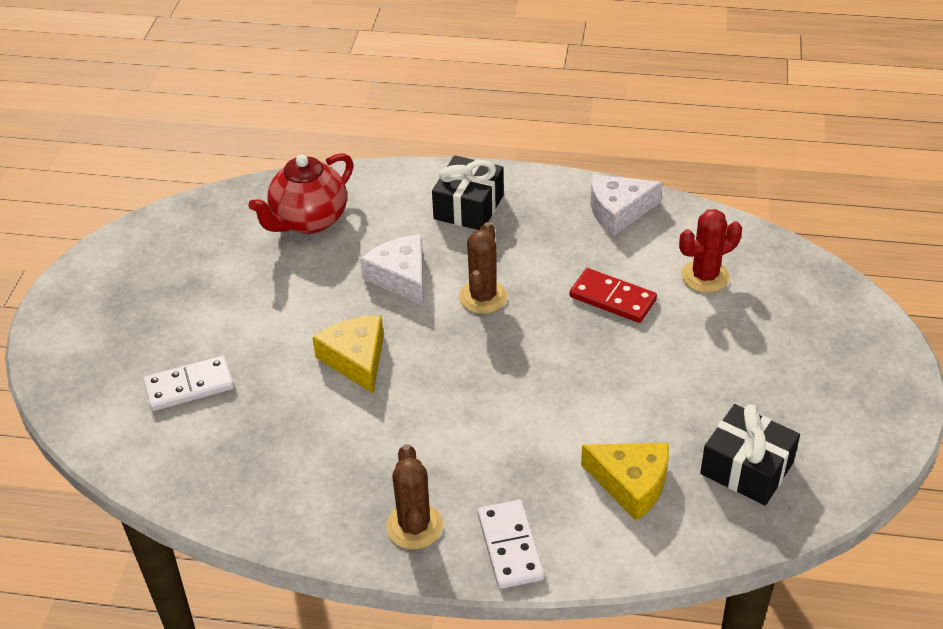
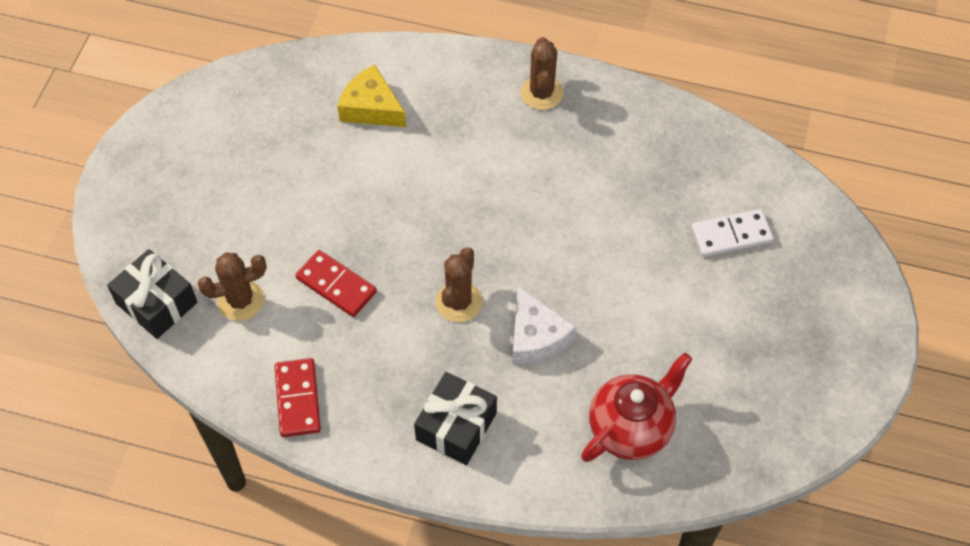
camera: 175 degrees left, 15 degrees up
(356, 359) = (583, 246): yellow cheese -> none
(510, 546) = (472, 71): white domino -> none
(618, 211) = (298, 399): white cheese -> red domino
(705, 276) = (240, 300): red cactus -> brown cactus
(746, 468) = (279, 110): black gift -> black gift (157, 303)

